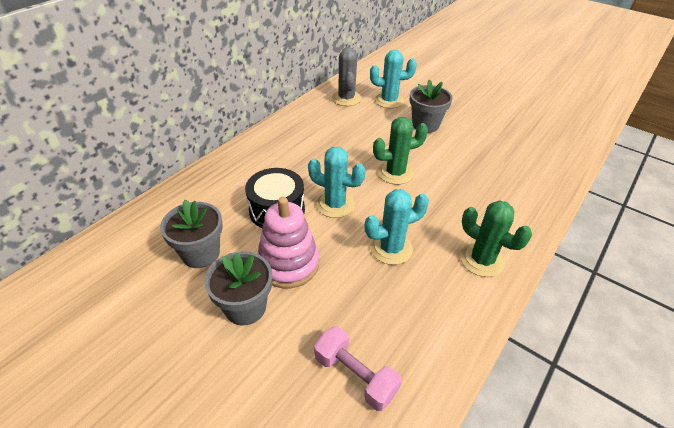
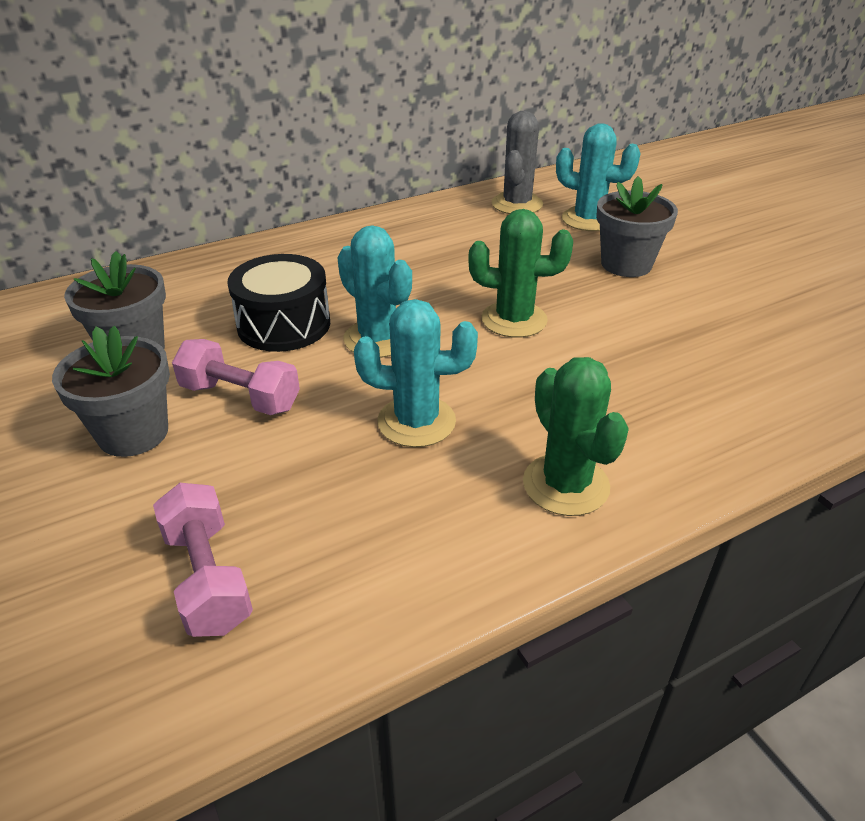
camera: 25 degrees right, 5 degrees down
(288, 264) = (240, 397): pink stacking toy -> pink dumbbell

